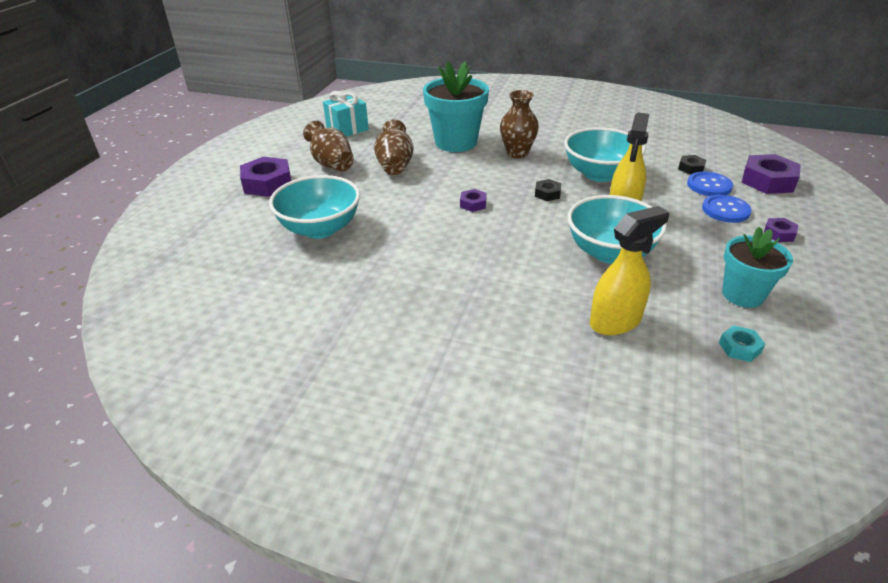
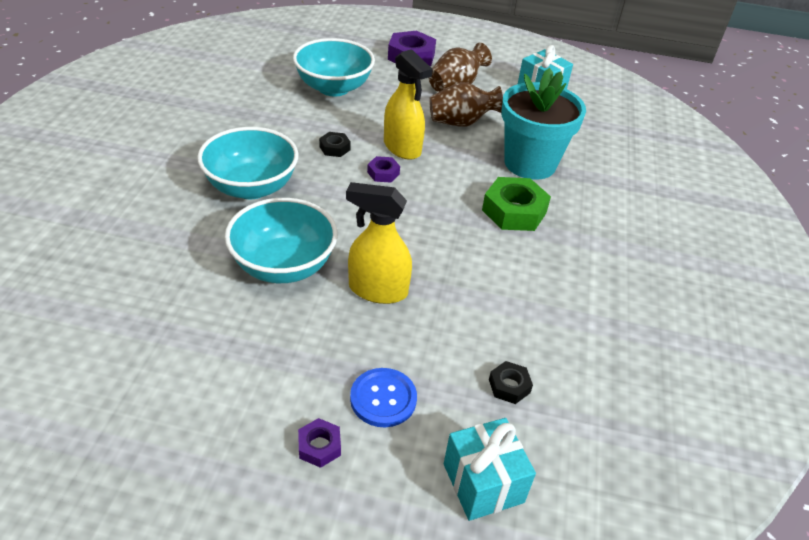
camera: 80 degrees right, 5 degrees up
(517, 153) = (514, 211): brown vase -> green nut
(547, 194) = (411, 229): black nut -> black nut (334, 148)
(599, 174) = (470, 280): turquoise bowl -> turquoise bowl (251, 187)
(615, 321) = (164, 254): yellow spray bottle -> yellow spray bottle (402, 148)
(709, 185) = (455, 396): blue button -> none
(739, 347) = (101, 339): turquoise nut -> none
(742, 295) = (188, 365): turquoise flower pot -> none
(768, 181) = (483, 483): purple nut -> turquoise gift

